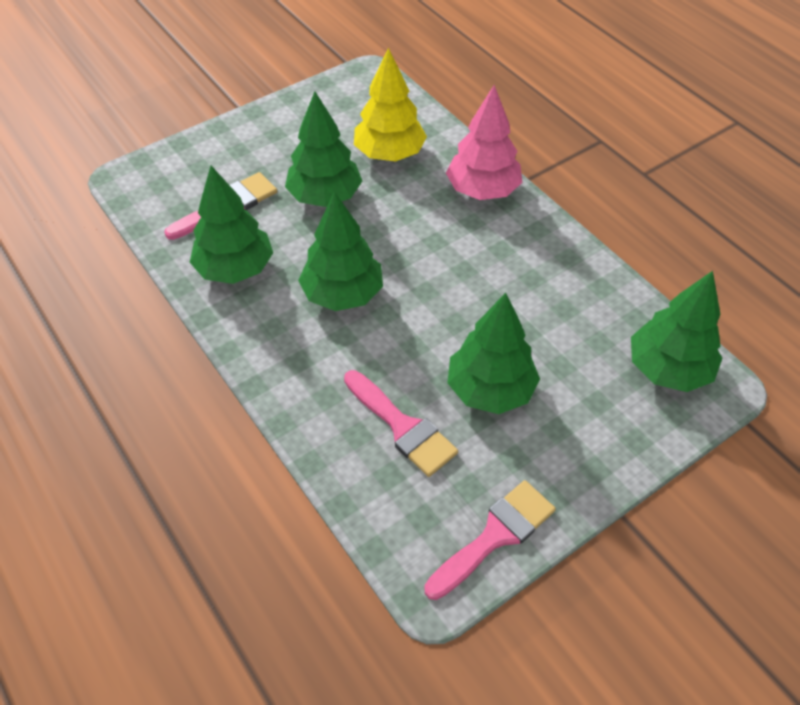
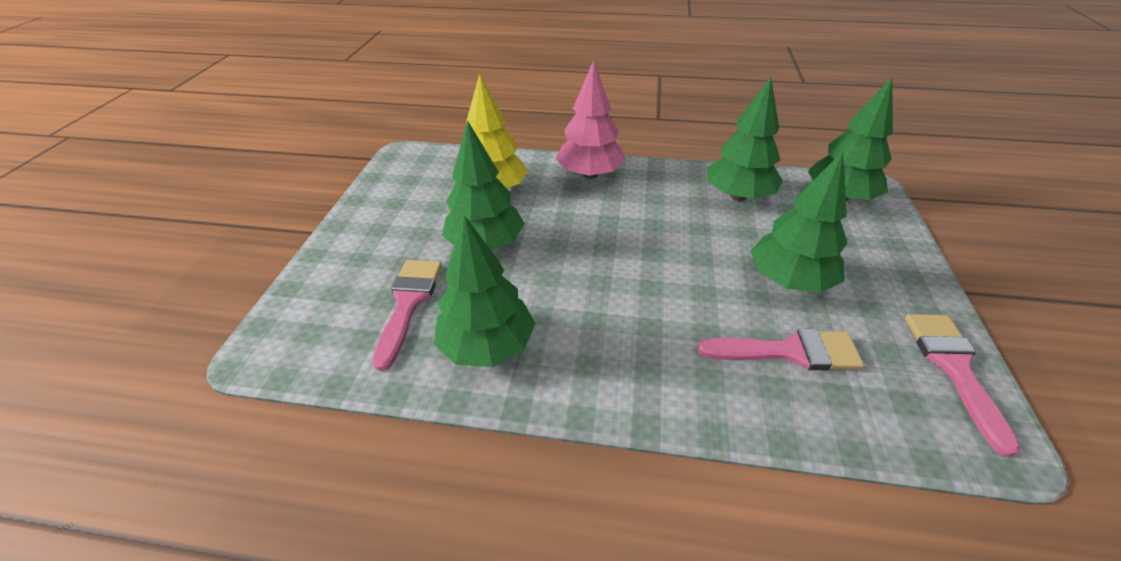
camera: 45 degrees left, 10 degrees down
(343, 294) = (603, 297): green tree -> green tree (738, 196)

